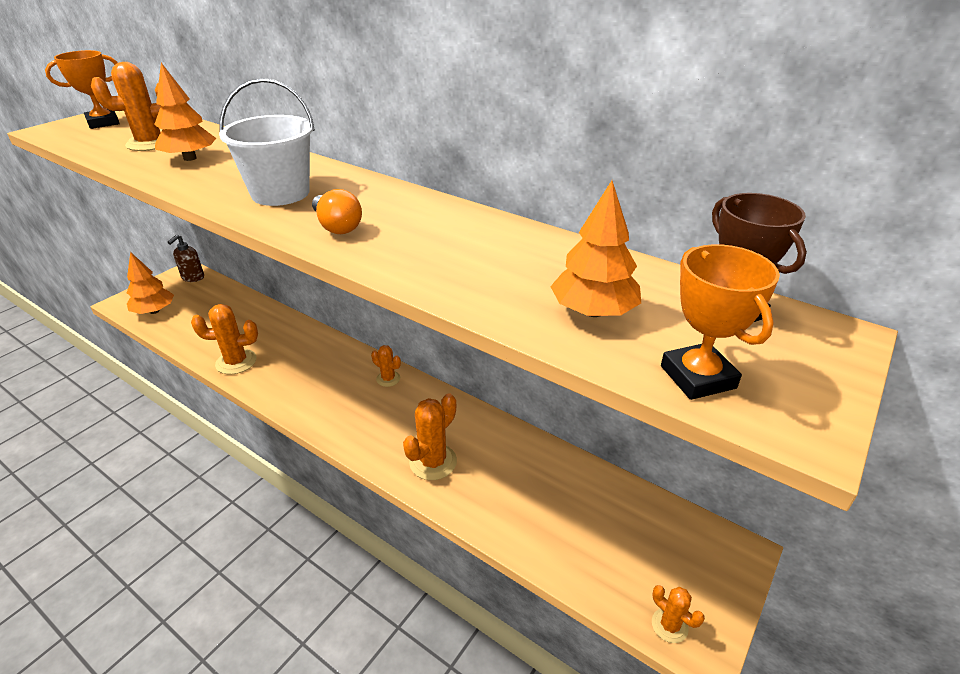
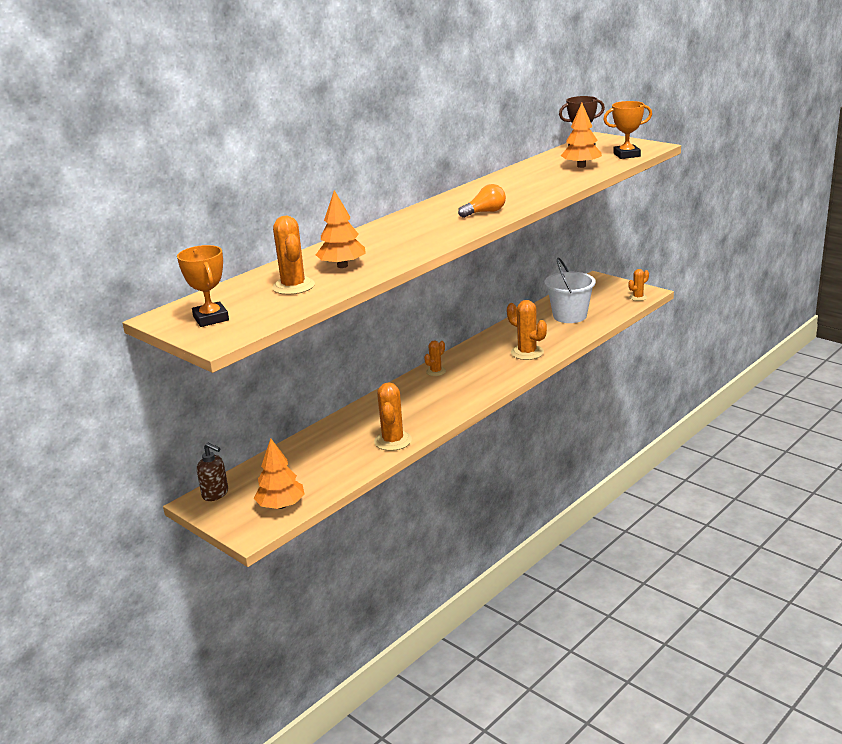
camera: 80 degrees left, 10 degrees down
(280, 193) = (428, 230): white bucket -> white bucket (569, 316)

